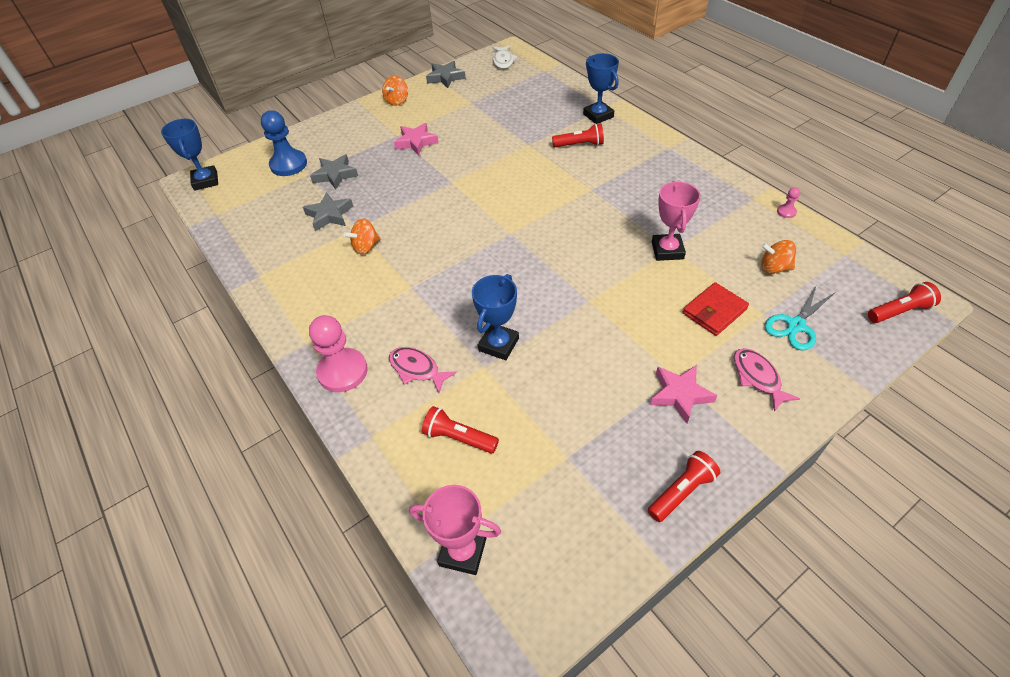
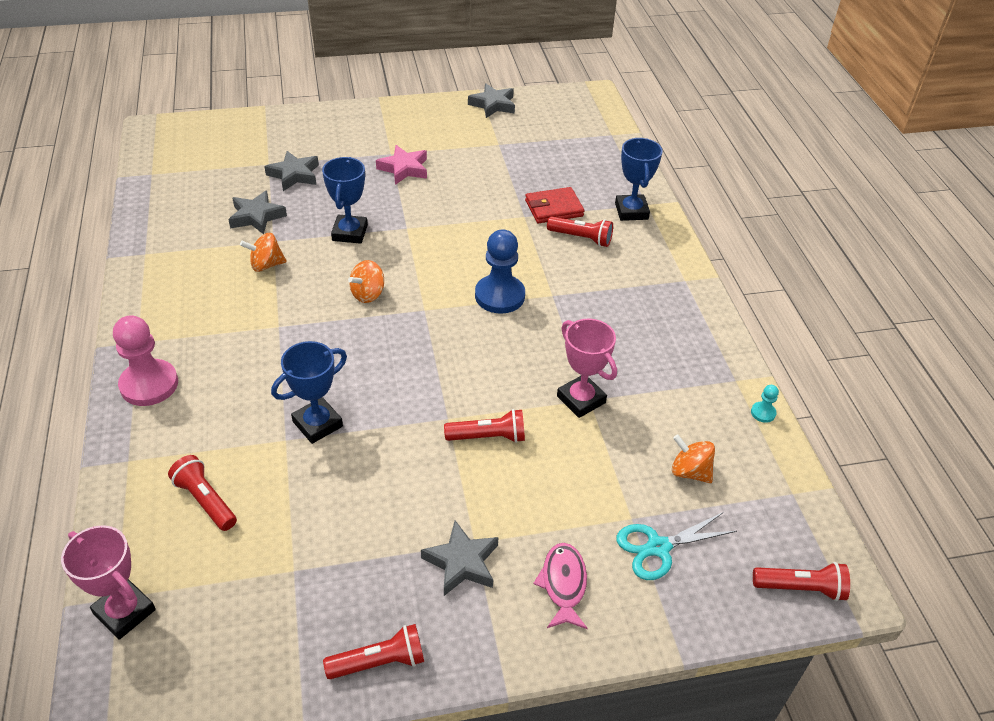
camera: 20 degrees right, 5 degrees down
(206, 181) = (167, 134): blue trophy -> blue trophy (350, 233)
(288, 164) = (257, 146): blue pawn -> blue pawn (499, 296)
(397, 101) = (420, 114): orange spinning top -> orange spinning top (368, 294)
(417, 369) = (219, 414): pink fish -> none
(503, 61) = (573, 107): white fish -> none
(627, 301) = (488, 437): none -> red flashlight
(667, 250) = (581, 399): pink trophy -> pink trophy turned 60 degrees counterclockwise
(680, 395) = (462, 562): pink star -> grey star
(714, 311) = (576, 490): red wallet -> red wallet (554, 208)
(786, 212) = (763, 413): pink pawn -> turquoise pawn

